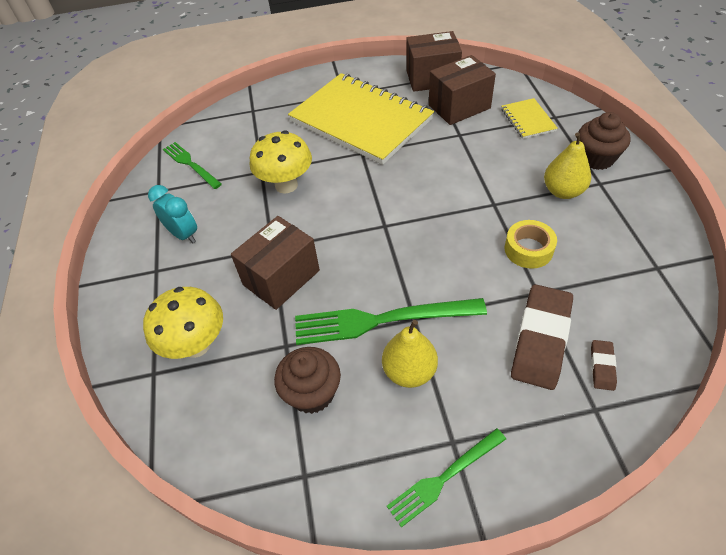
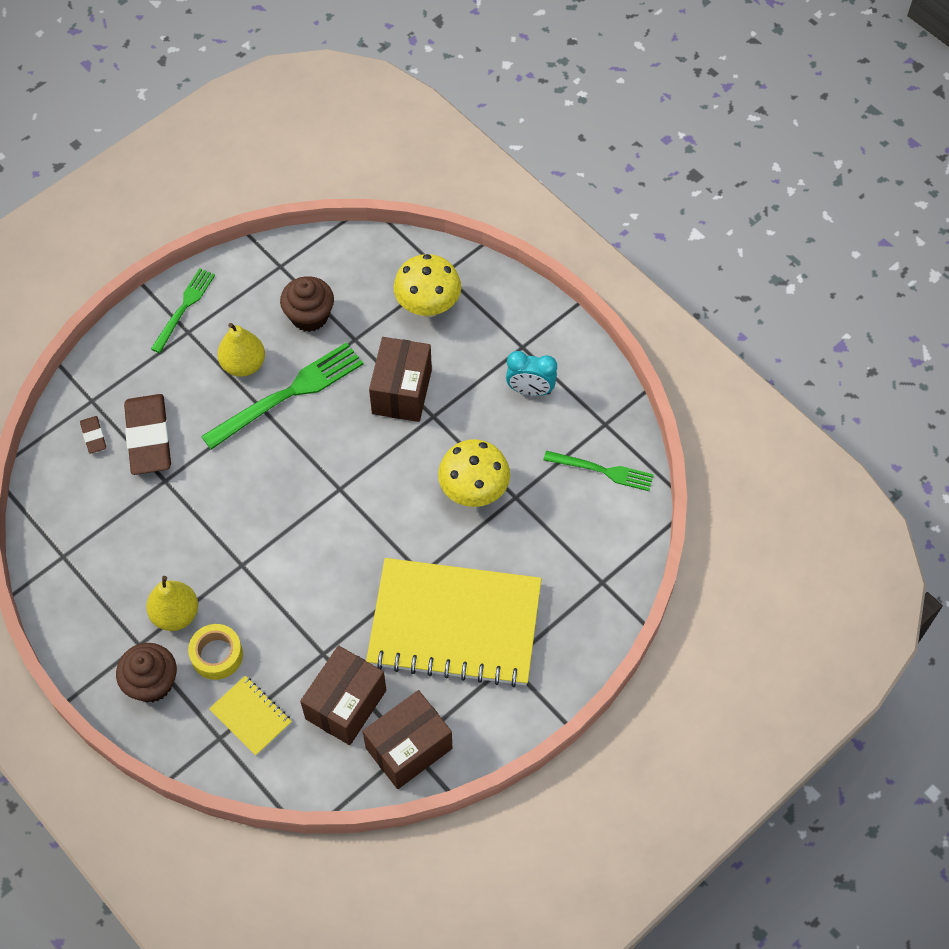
camera: 145 degrees right, 10 degrees up
(528, 249) = (188, 523): yellow tape -> yellow tape (217, 655)

